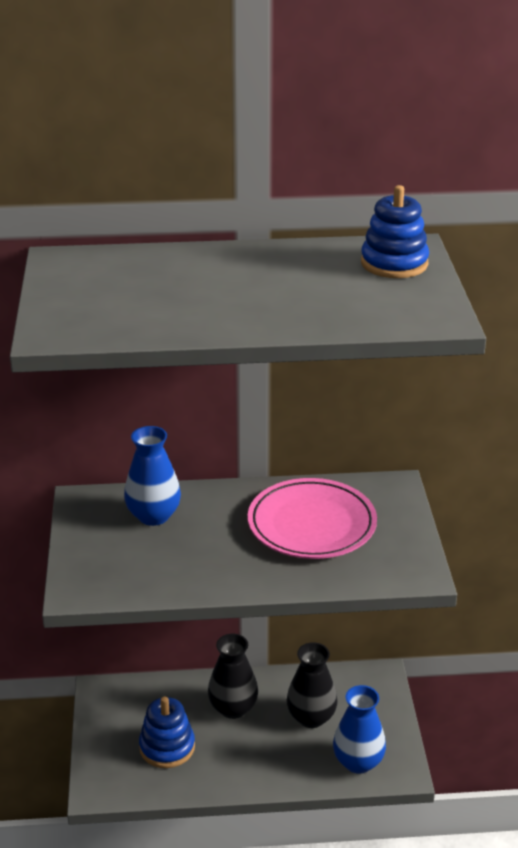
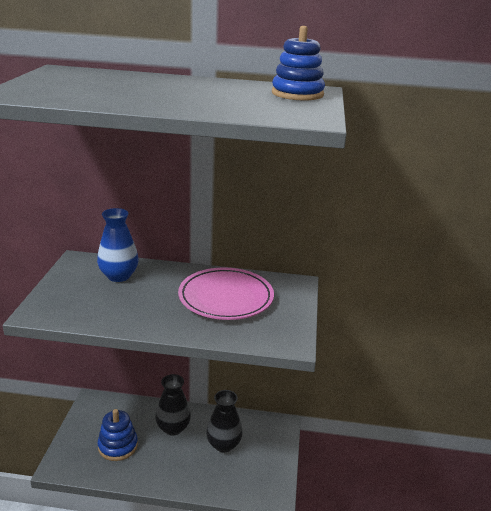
camera: 10 degrees right, 5 degrees down
(358, 762) = (245, 483): blue vase -> none

